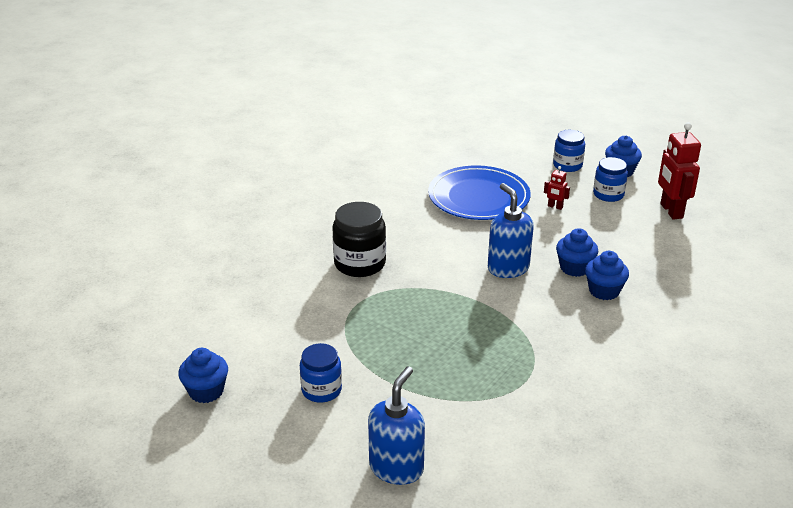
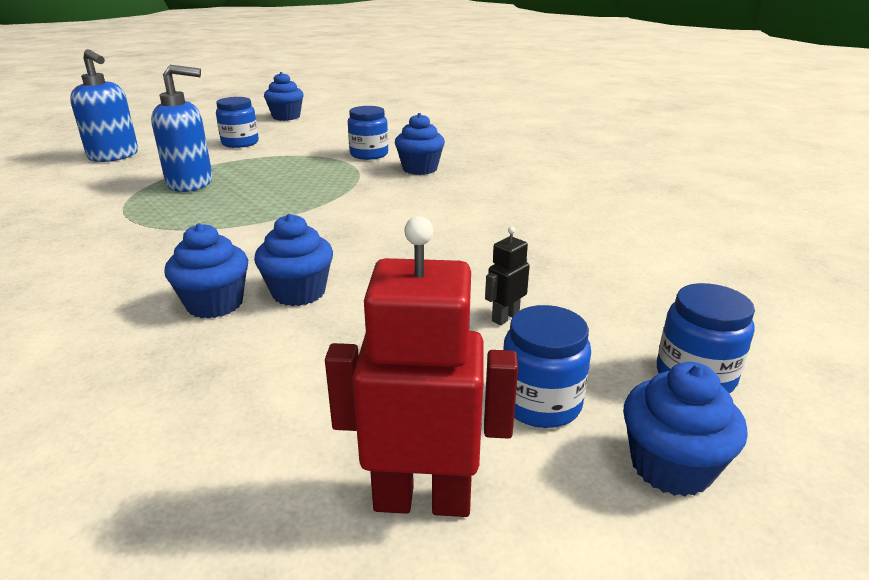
camera: 105 degrees right, 5 degrees down
(331, 297) = (369, 154): none -> blue jar
(360, 264) = (420, 169): black jar -> blue cupcake
(479, 197) = (558, 253): blue plate -> none
(508, 268) = (344, 242): blue soap dispenser -> blue soap dispenser (191, 183)
(555, 207) = (505, 317): red robot -> black robot

